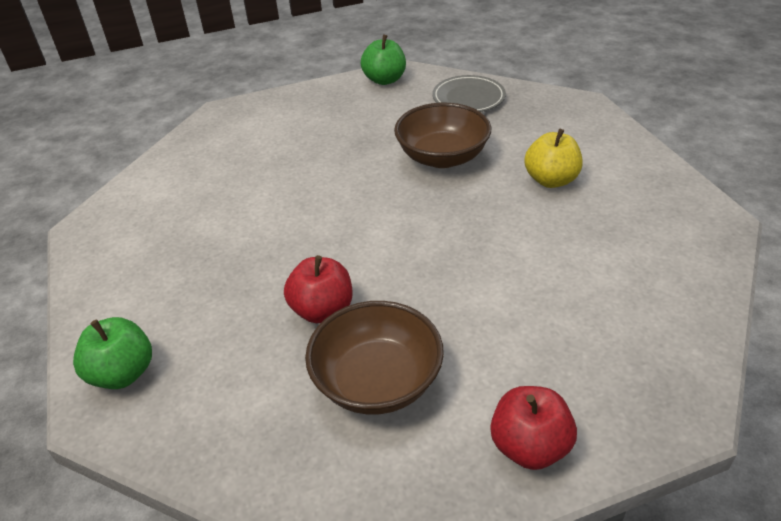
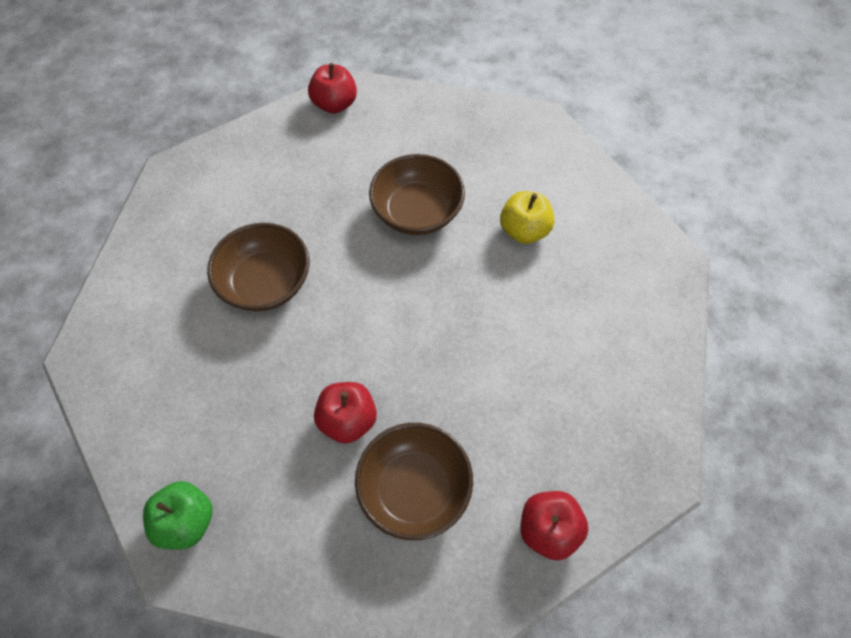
camera: 15 degrees left, 20 degrees up
(277, 194) = (266, 283): none -> brown bowl
(384, 80) = (335, 104): green apple -> red apple
(468, 98) = (427, 124): grey plate -> none

